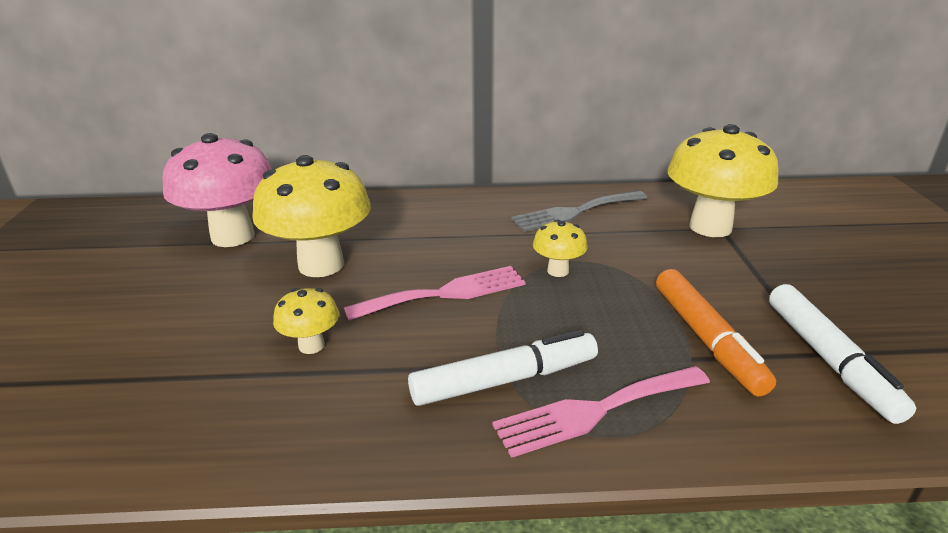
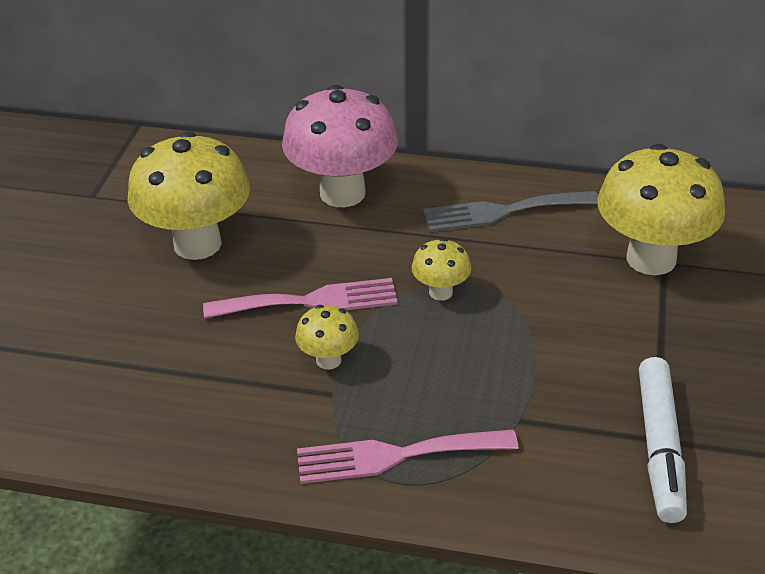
camera: 15 degrees right, 10 degrees up
(233, 236) = (117, 190): pink mushroom -> pink mushroom (342, 193)
(311, 345) = (163, 340): yellow mushroom -> yellow mushroom (328, 360)
(504, 380) = (327, 409): white marker -> none
(707, 339) = (549, 402): orange marker -> none

